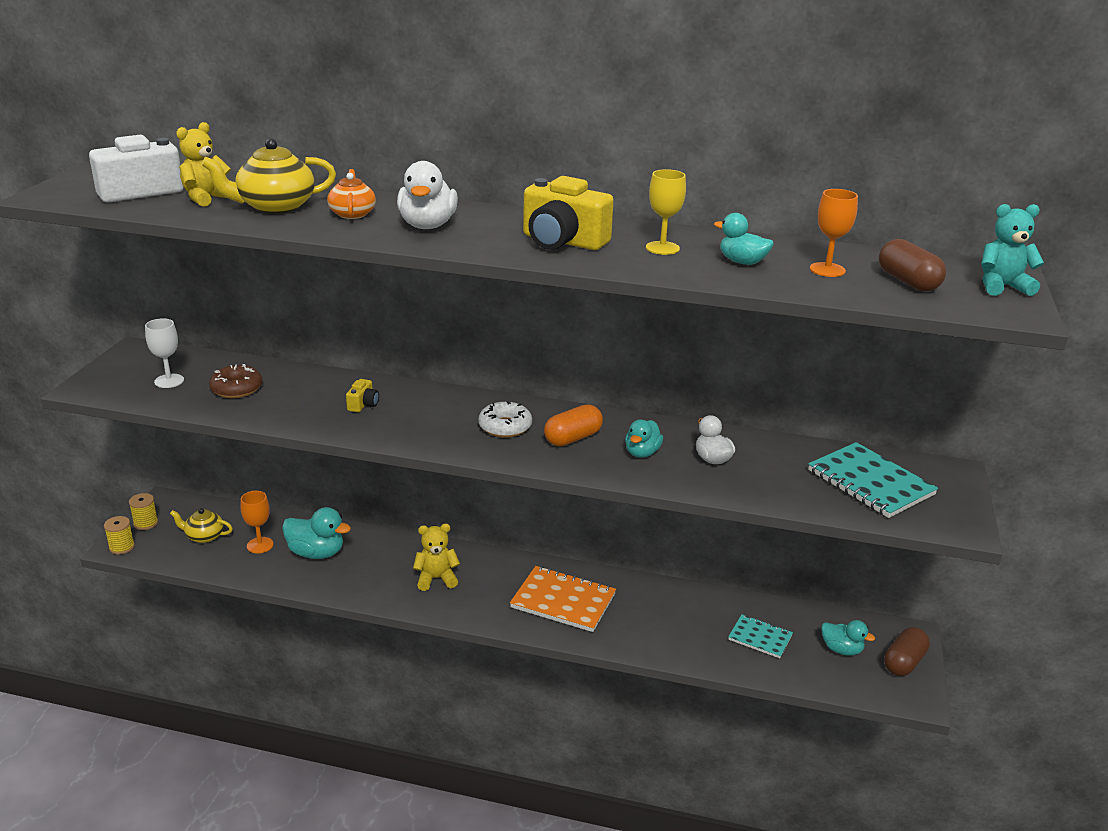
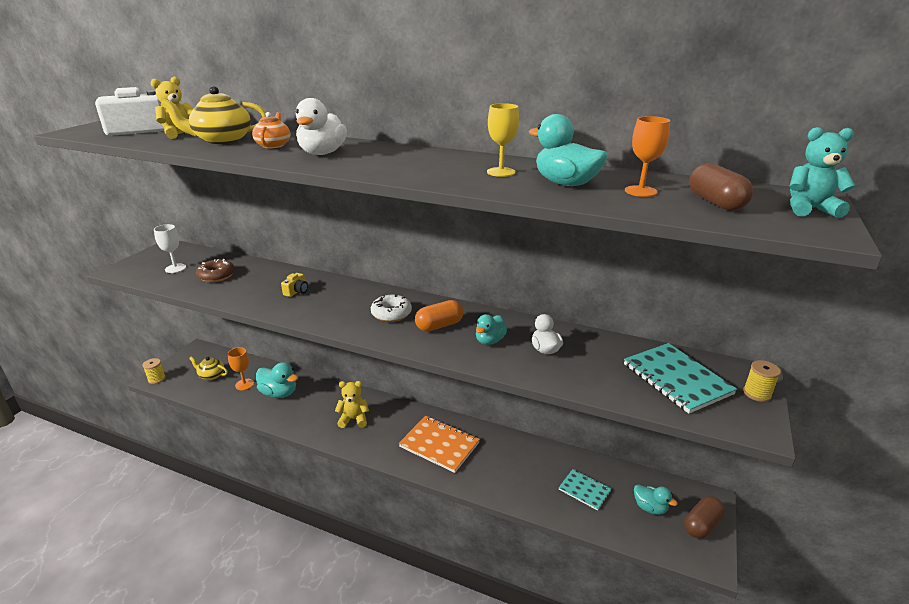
camera: 10 degrees right, 0 degrees up
(146, 523) = (179, 363): yellow spool -> yellow spool (757, 393)
(562, 241) = (420, 166): yellow camera -> none
(742, 262) = (565, 183): turquoise duck -> turquoise duck, size x1.55

